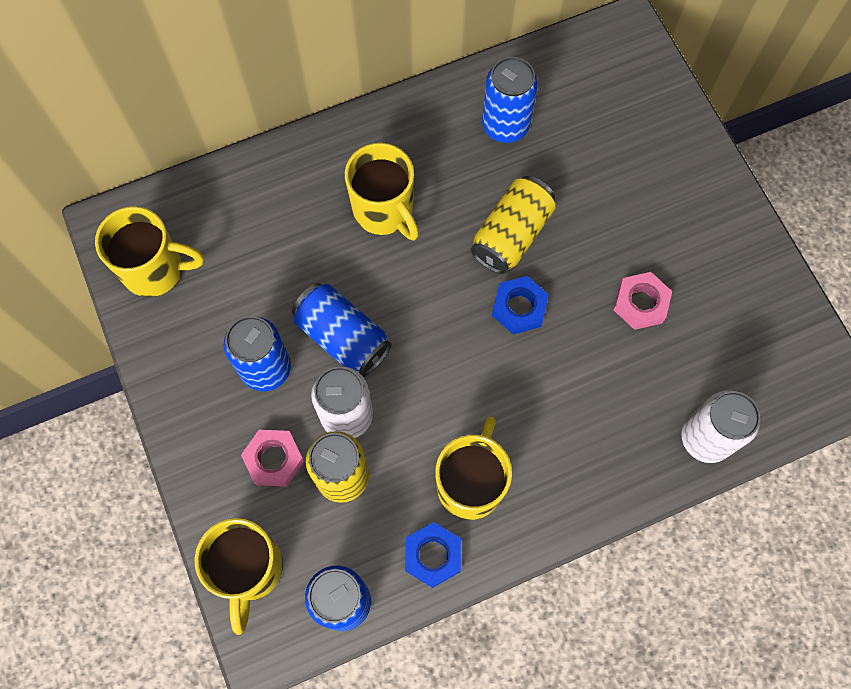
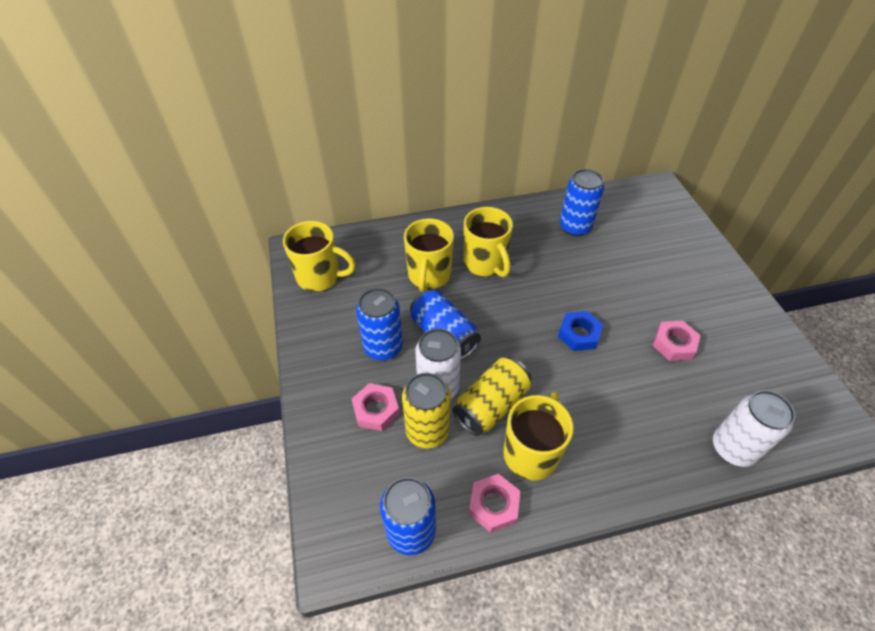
camera: 10 degrees right, 20 degrees down
(249, 570) = (337, 490): yellow mug -> yellow mug (429, 276)
(433, 555) = (493, 505): blue nut -> pink nut
(511, 235) = (575, 288): yellow can -> yellow can (491, 405)

